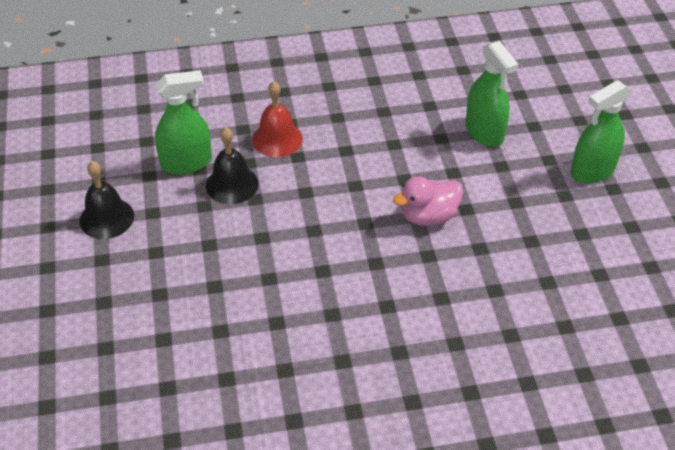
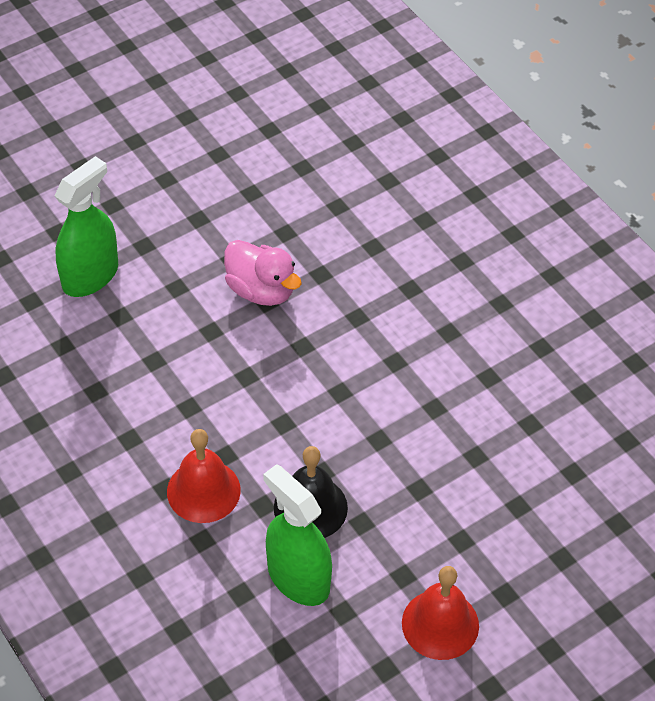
camera: 115 degrees left, 5 degrees up
(106, 218) = (440, 624): black bell -> red bell
(592, 171) = (114, 163): green spray bottle -> none

